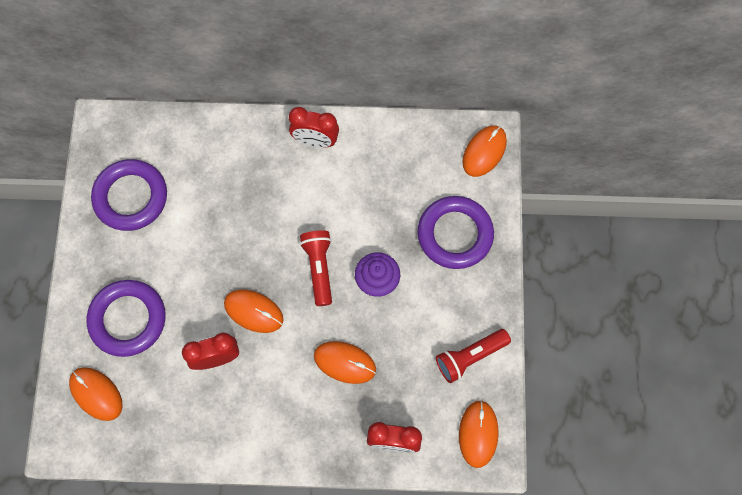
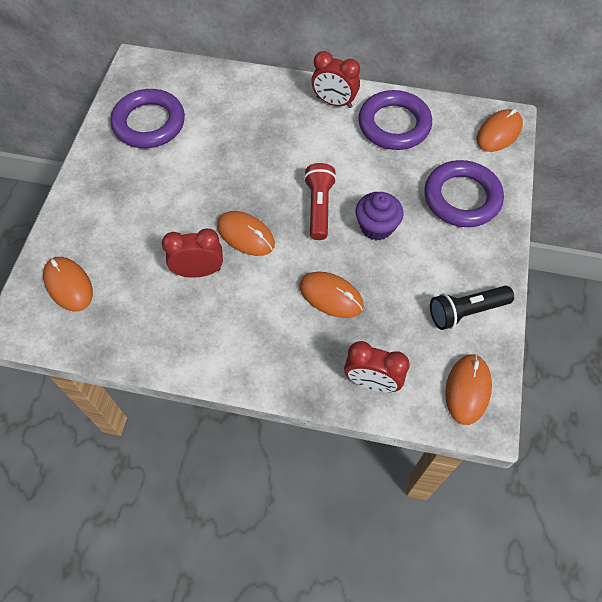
camera: 10 degrees right, 10 degrees down
(128, 319) = (118, 223): purple ring -> purple ring (394, 124)
(470, 357) = (466, 312): red flashlight -> black flashlight

